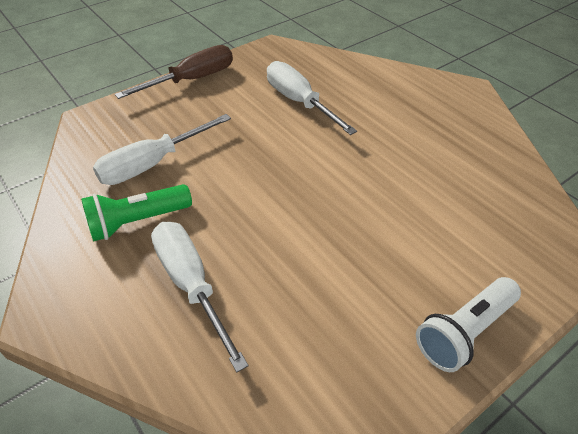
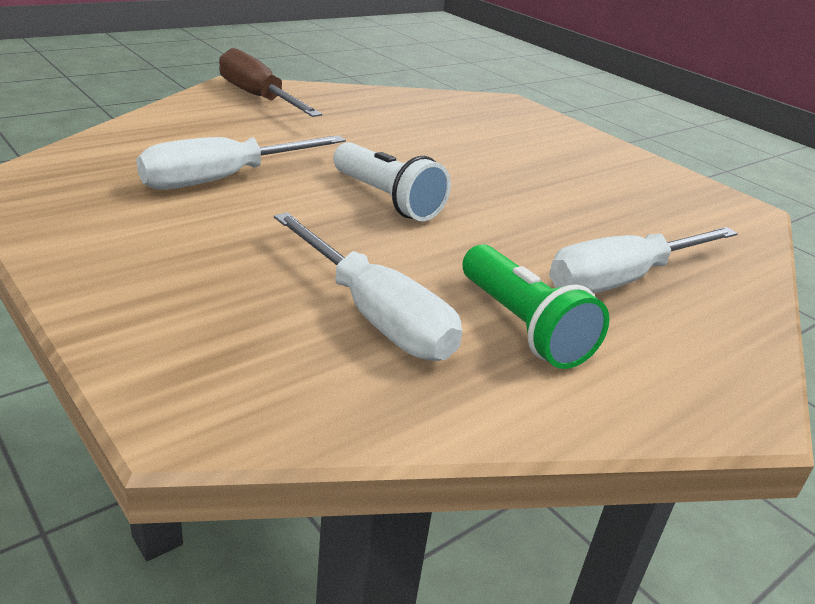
camera: 95 degrees left, 15 degrees down
(192, 80) = (89, 271): brown screwdriver -> brown screwdriver (258, 98)
(465, 332) = (608, 152): white flashlight -> white flashlight (387, 199)

